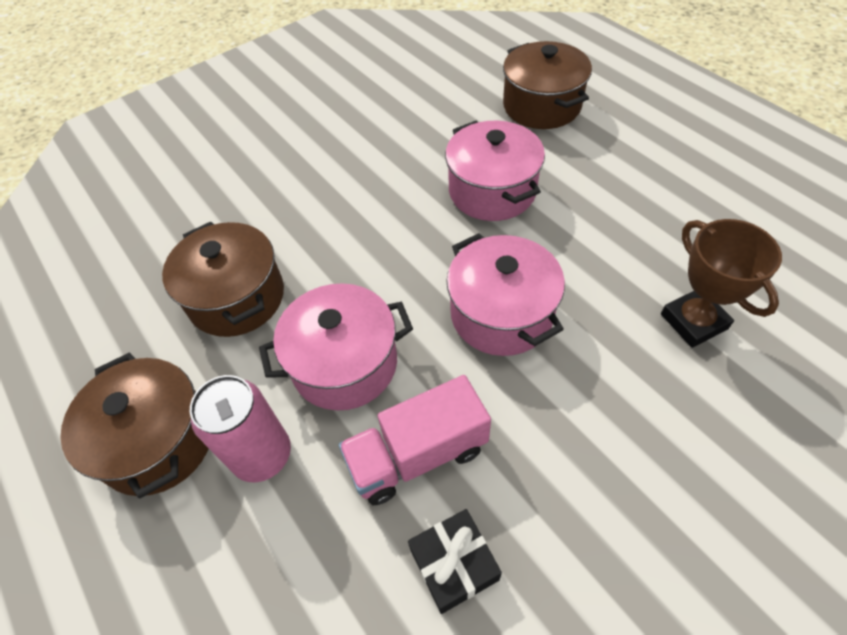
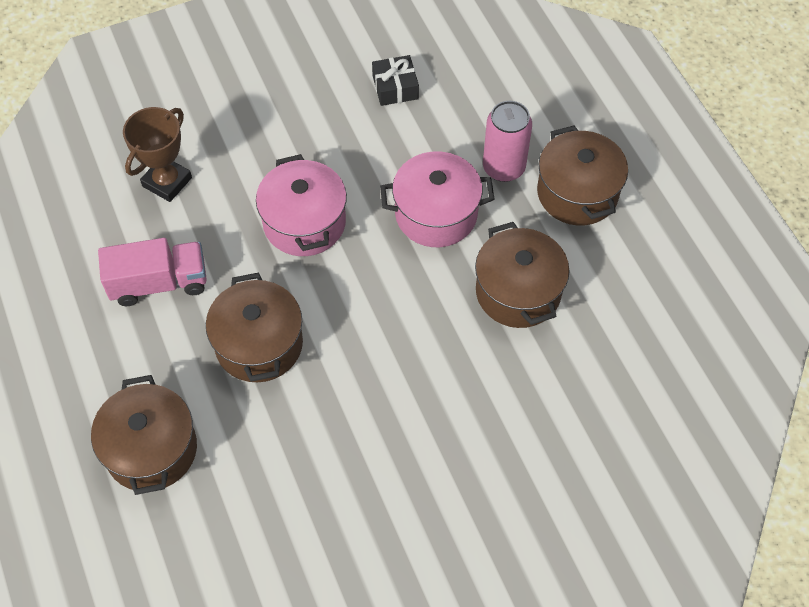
camera: 170 degrees left, 5 degrees up
(417, 454) = (399, 144): pink truck -> pink truck (159, 283)
(492, 191) = (259, 344): pink pot -> brown pot
(693, 321) = (167, 182): brown trophy -> brown trophy turned 45 degrees clockwise

